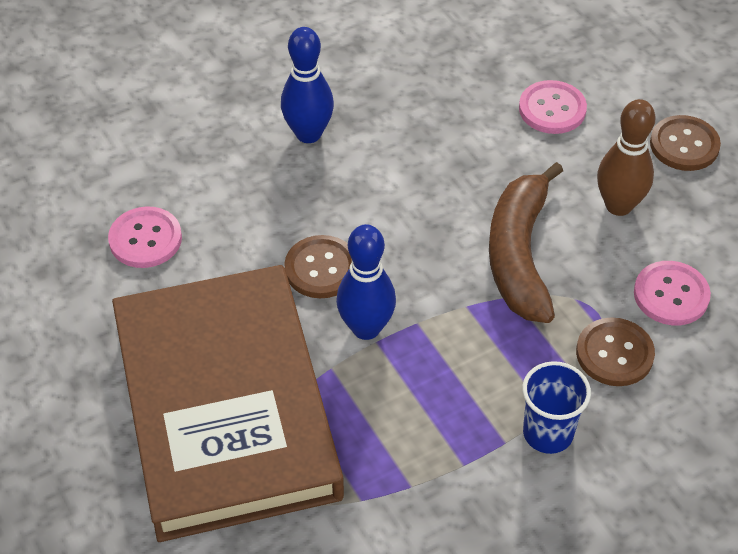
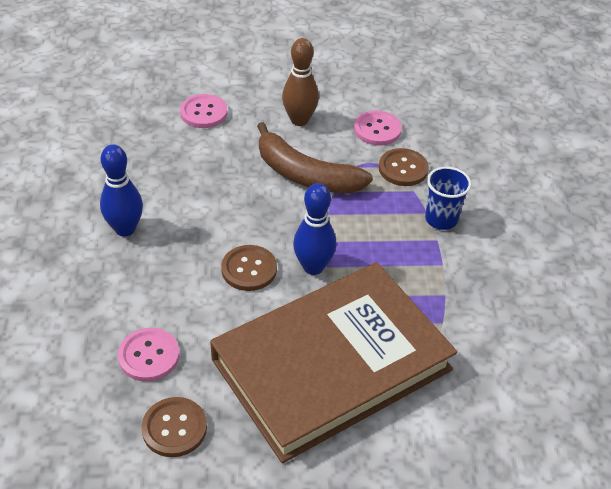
camera: 65 degrees left, 5 degrees down
(226, 407) = (331, 364): brown book -> brown book turned 45 degrees counterclockwise
(684, 145) = (275, 76): brown button -> brown button (174, 428)

